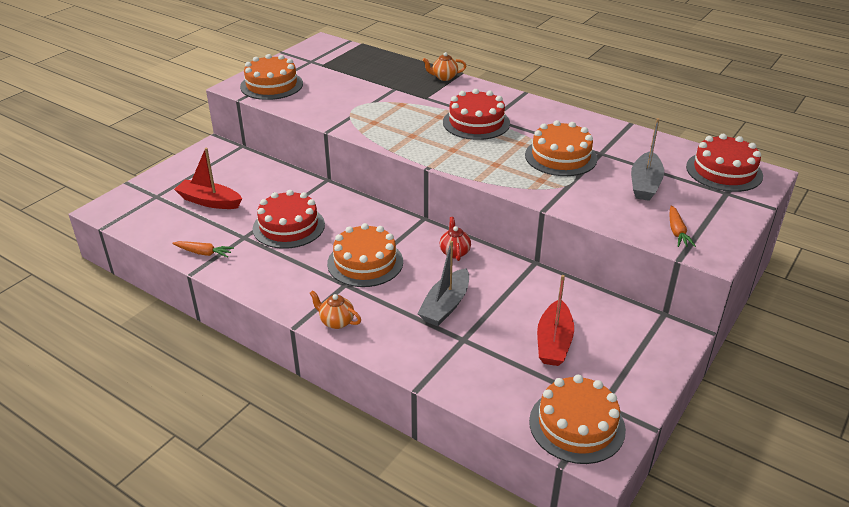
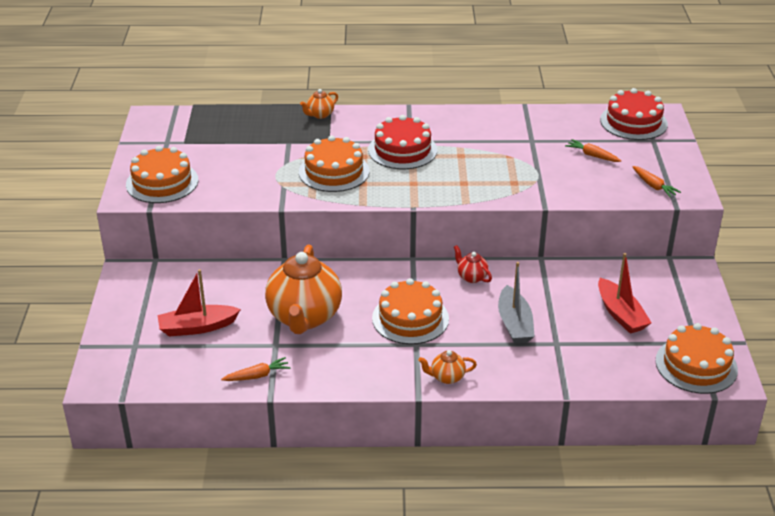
camera: 35 degrees left, 0 degrees up
(288, 226) = (304, 317): red cake -> orange teapot
(561, 157) = (506, 156): orange cake -> orange cake (334, 171)
(645, 184) = (592, 155): grey boat -> orange carrot

